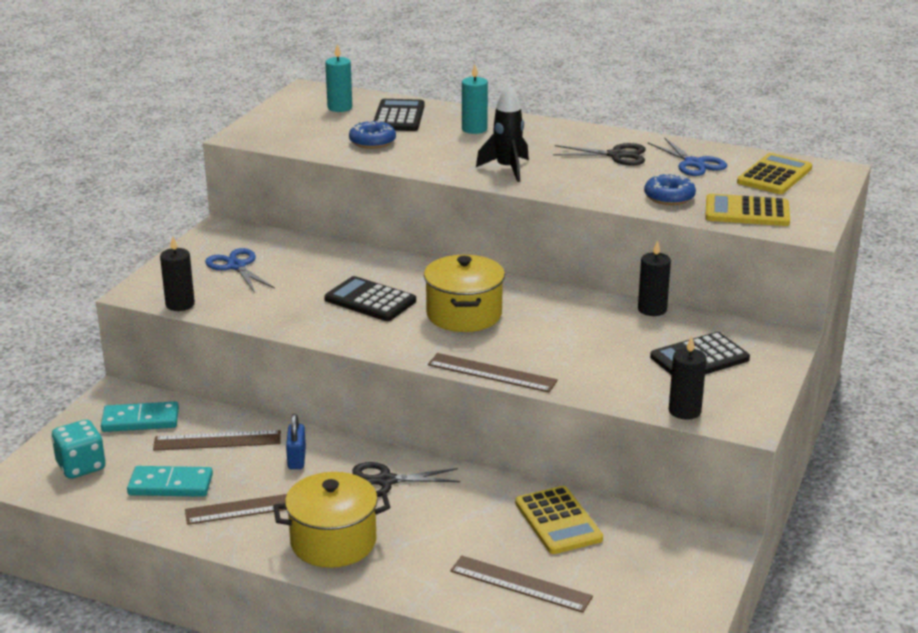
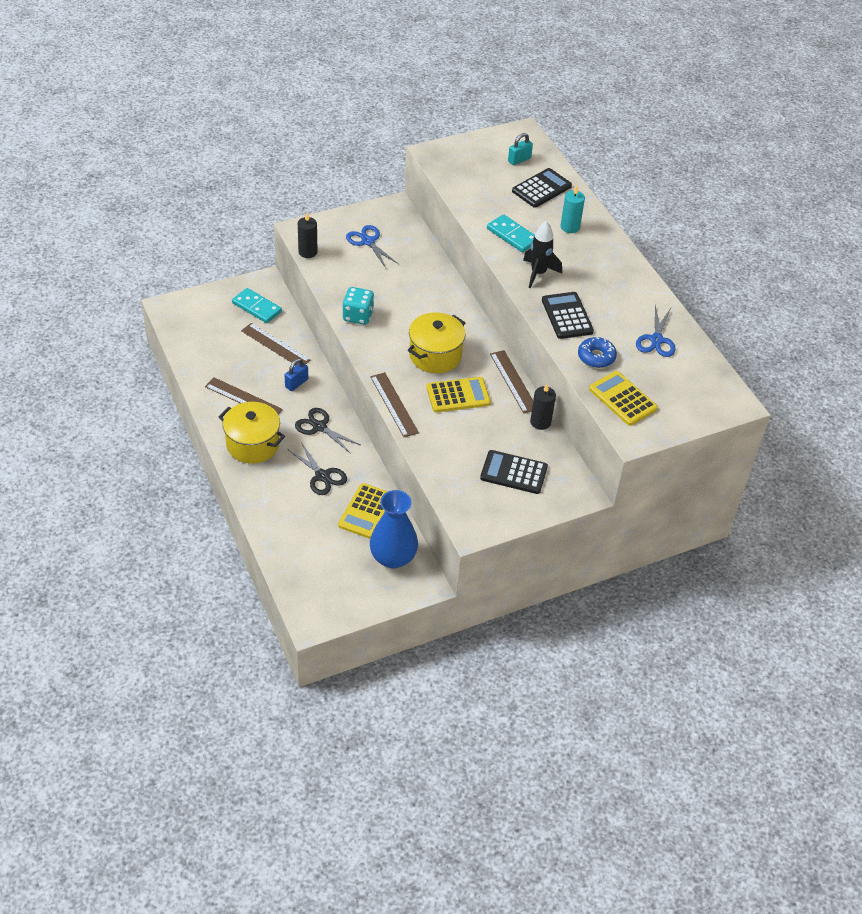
camera: 40 degrees right, 20 degrees up
(81, 466) = (200, 318): turquoise dice -> turquoise dice (358, 316)
(170, 485) = (224, 358): turquoise domino -> turquoise domino (512, 235)
(236, 266) = (368, 241): blue scissors -> blue scissors turned 45 degrees counterclockwise
(340, 108) = (519, 160): turquoise candle -> turquoise padlock
(370, 300) = (402, 312): black calculator -> black calculator (567, 316)
(372, 142) = (496, 202): blue donut -> none
(520, 584) = (302, 531): brown ruler -> brown ruler (513, 381)
(616, 155) = (620, 303): black scissors -> black scissors (322, 476)
(651, 542) = (393, 557): none -> blue vase
(684, 411) = (453, 499): black candle -> none
(774, 175) = (690, 382): yellow calculator -> yellow calculator (458, 395)

